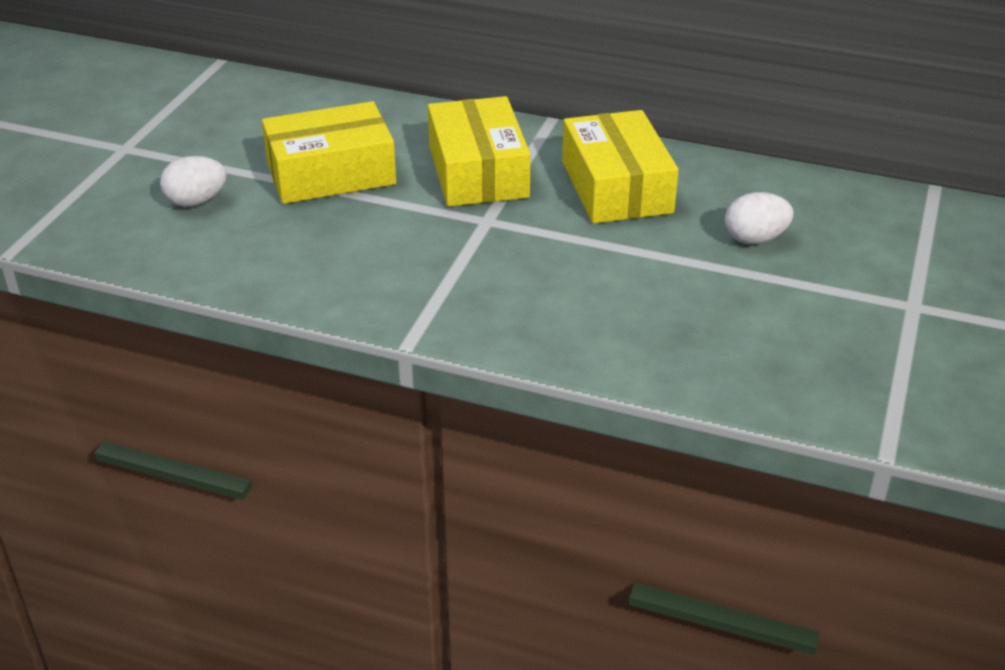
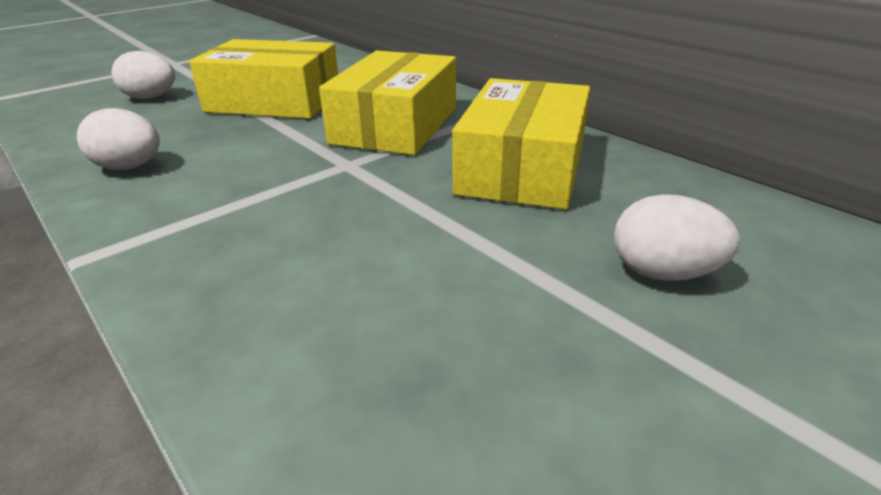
camera: 30 degrees right, 5 degrees down
(318, 274) = (129, 167): none -> white egg

